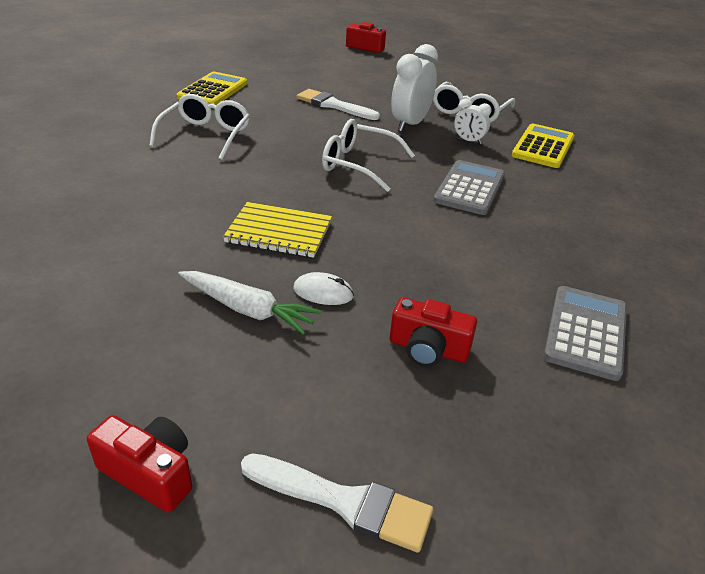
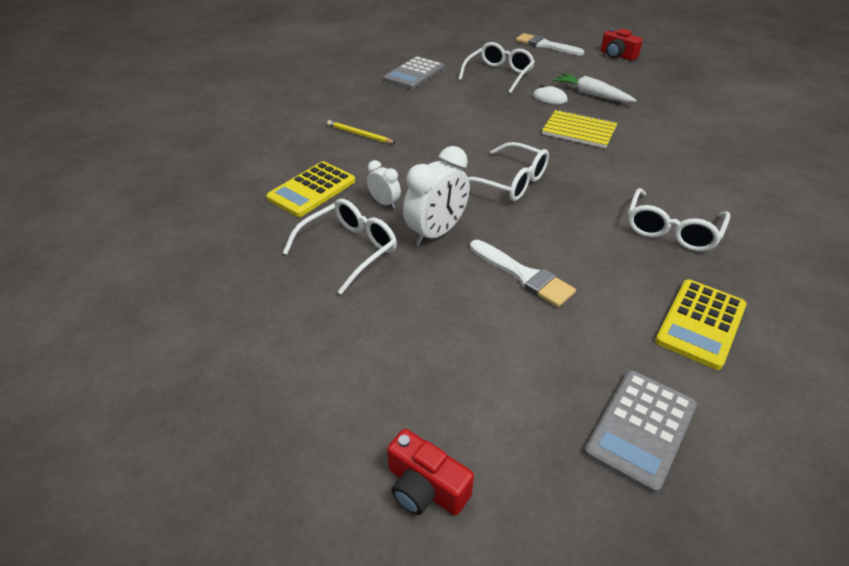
camera: 165 degrees left, 5 degrees up
(428, 349) = (499, 75): red camera -> white glasses
(469, 188) = (421, 152): grey calculator -> grey calculator (641, 429)
(557, 204) = (359, 134): none -> yellow pencil

